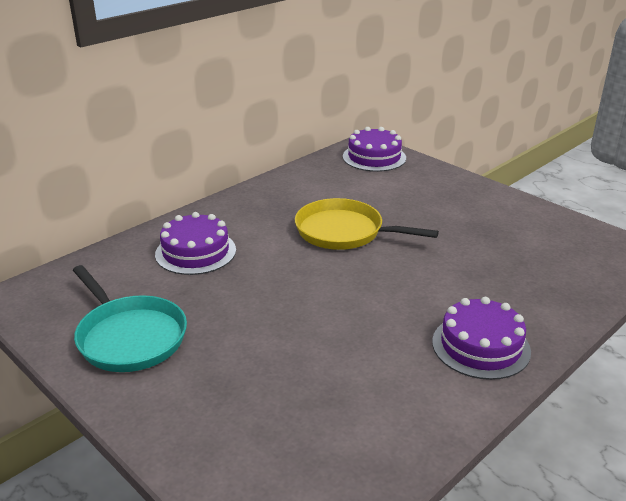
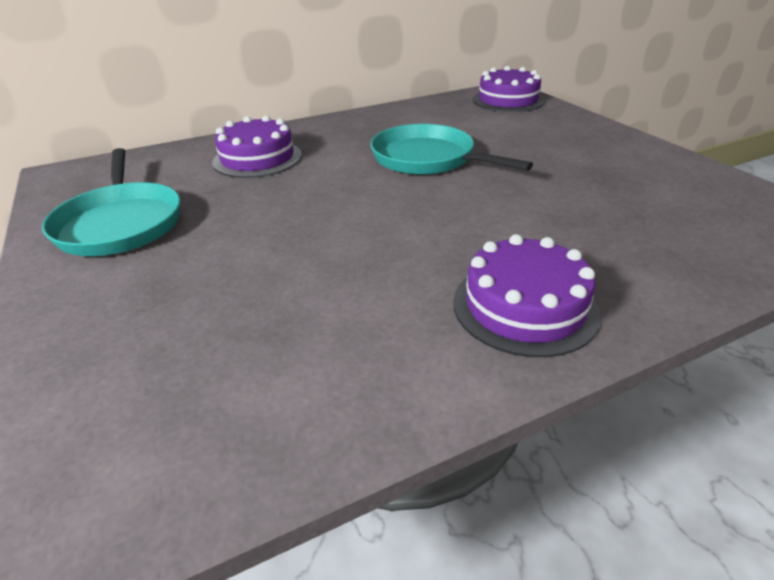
camera: 20 degrees right, 5 degrees up
(344, 232) = (427, 159): yellow pan -> turquoise pan

